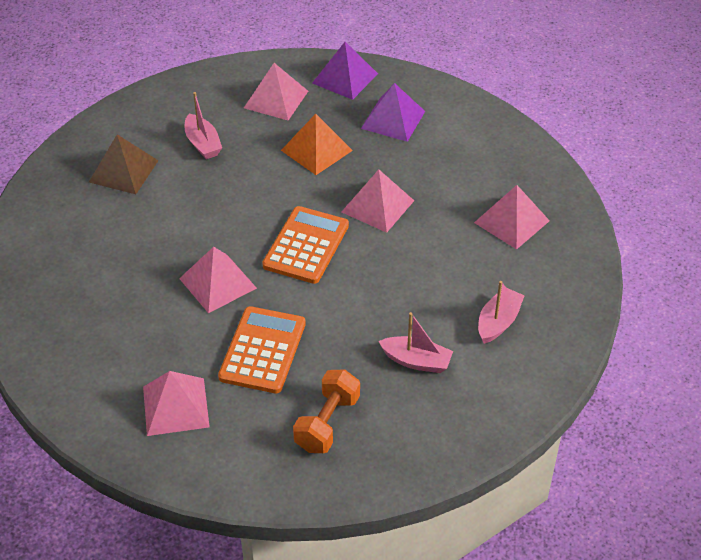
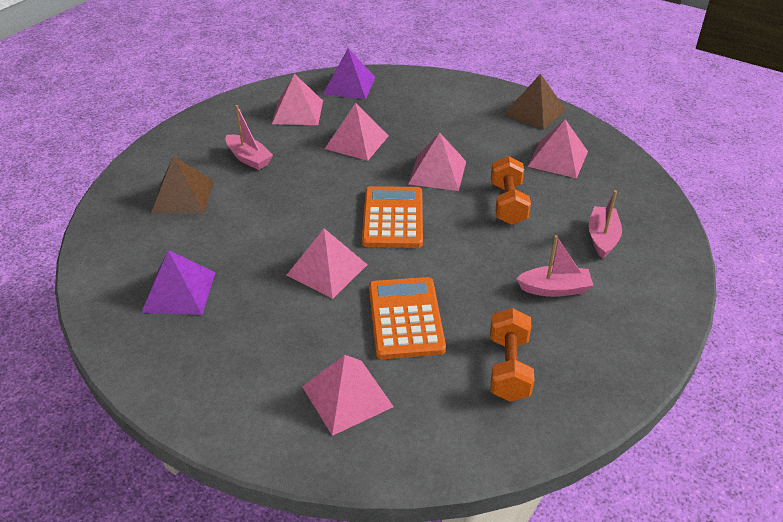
camera: 20 degrees left, 5 degrees down
(316, 150) = (357, 142): orange pyramid -> pink pyramid
(393, 119) = (409, 106): purple pyramid -> purple pyramid (179, 291)
(427, 260) = (508, 204): none -> orange dumbbell
(523, 158) = (535, 112): none -> brown pyramid

